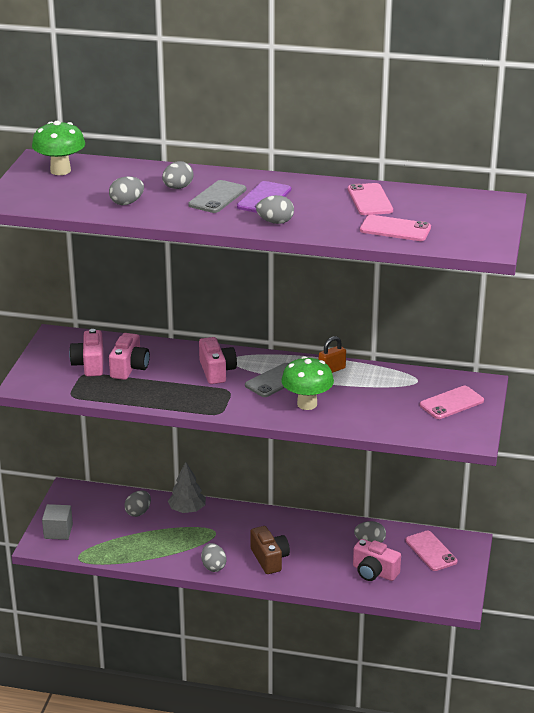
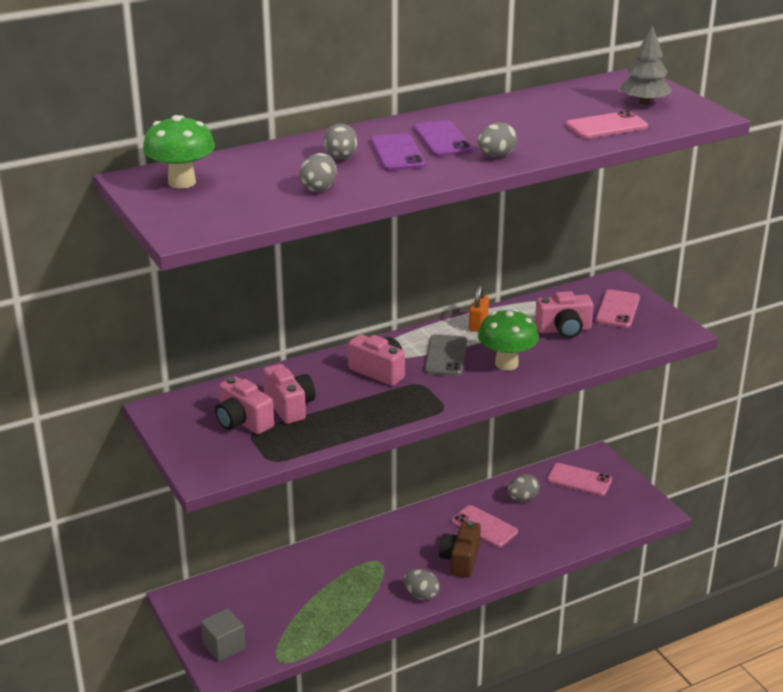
camera: 40 degrees left, 0 degrees up
(138, 512) = (281, 582): grey egg -> none
(187, 510) = (325, 555): grey tree -> grey tree (644, 102)
(217, 197) = (397, 153): grey phone -> purple phone
(269, 559) = (460, 560): brown camera -> brown camera turned 105 degrees counterclockwise
(370, 200) = (535, 110): pink phone -> pink phone (484, 526)
(374, 572) = (560, 522): pink camera -> pink camera (564, 330)

